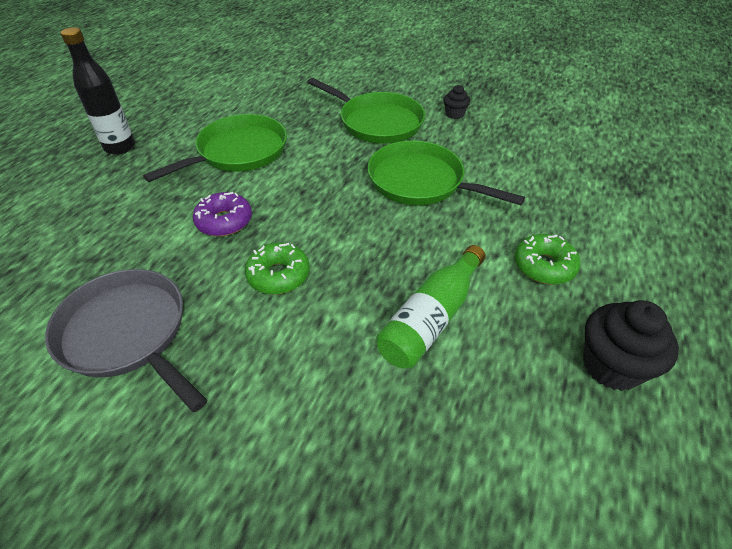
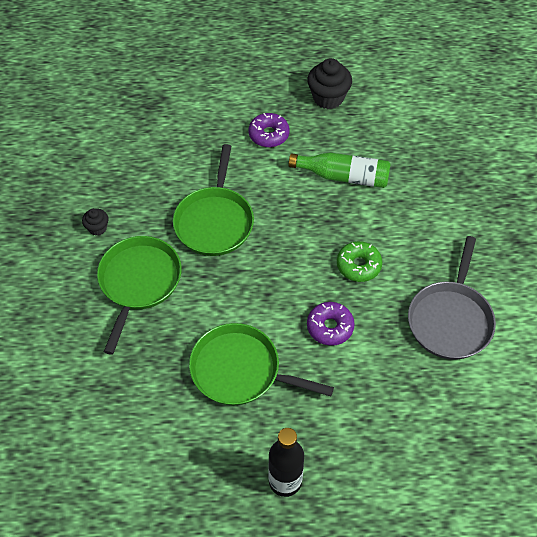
camera: 115 degrees left, 10 degrees up
(544, 266) = (269, 134): green donut -> purple donut

